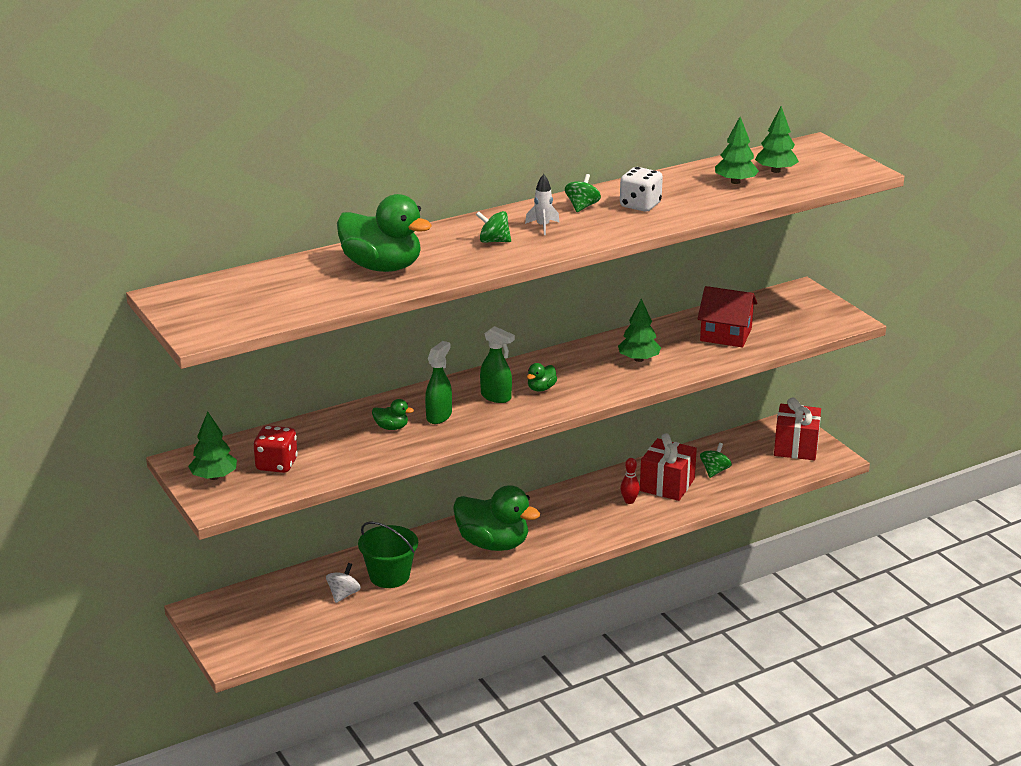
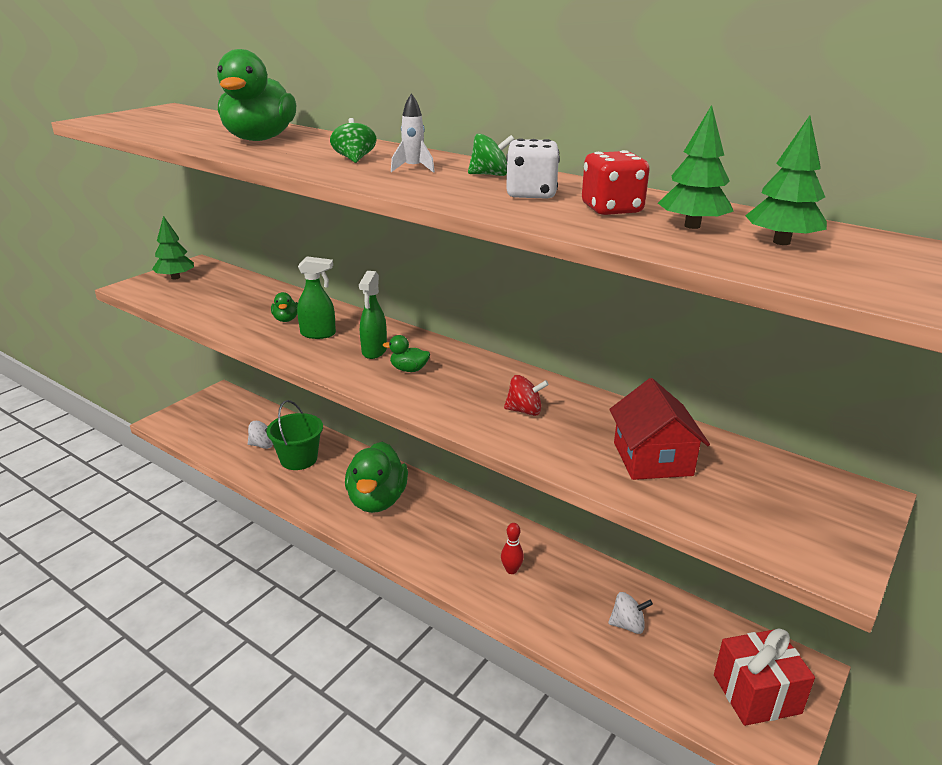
camera: 65 degrees right, 0 degrees up
(276, 464) = (202, 292): red dice -> red dice (611, 209)
(638, 359) = (524, 411): green tree -> red spinning top
(667, 485) = (566, 591): red gift -> none
(714, 471) = (627, 625): green spinning top -> white spinning top

